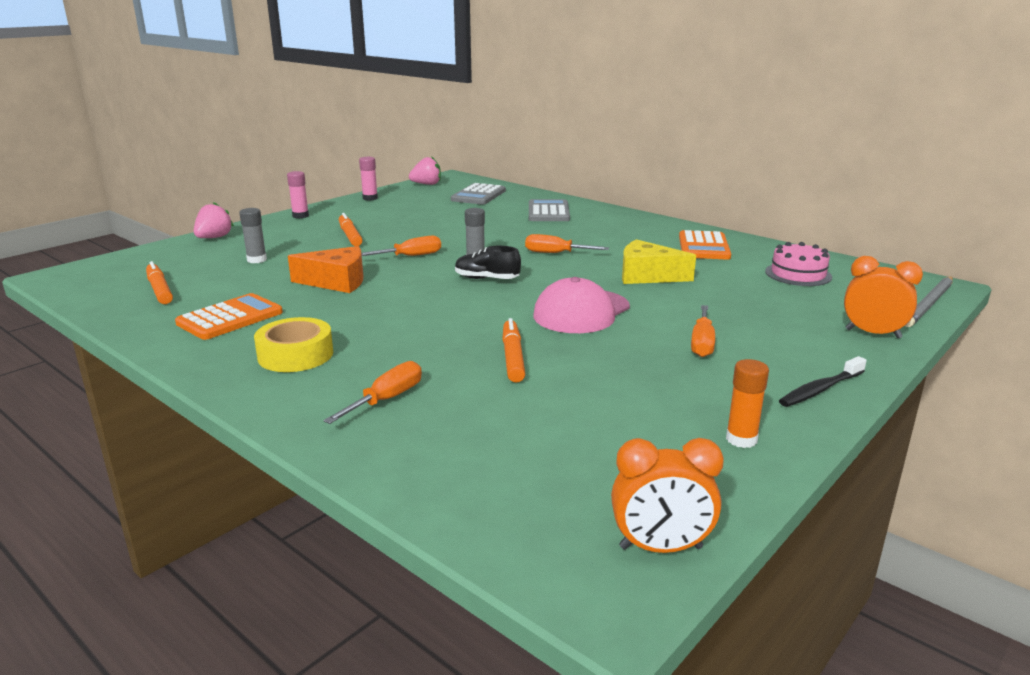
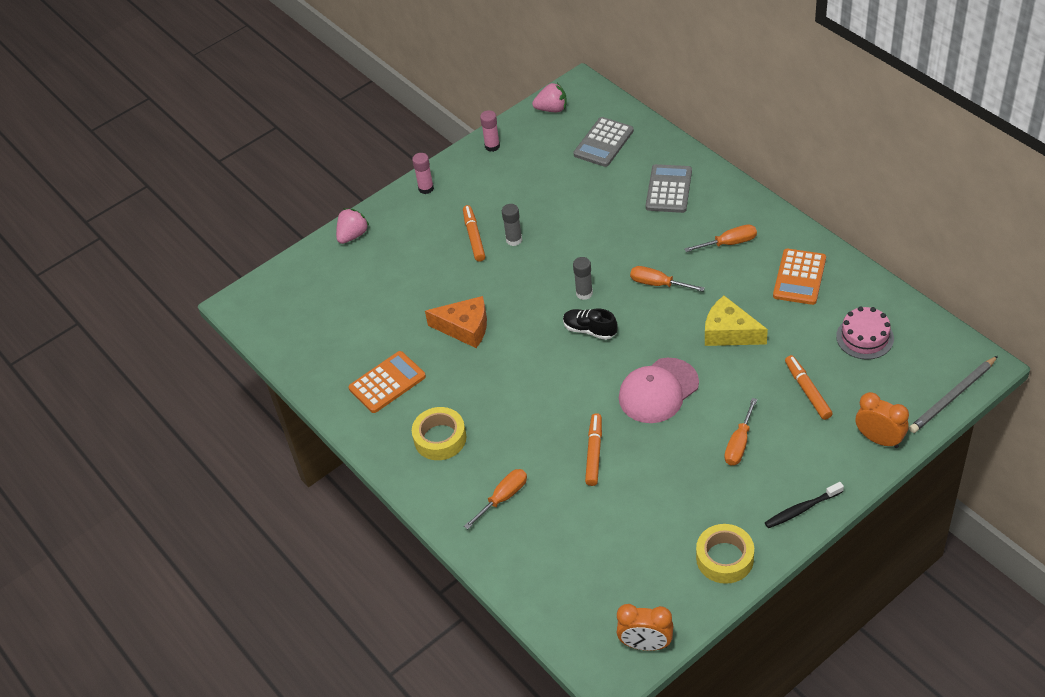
camera: 15 degrees right, 25 degrees up
(160, 290) = (326, 333): orange marker -> orange marker (807, 391)
(257, 260) = (395, 283): grey glue stick -> grey glue stick (514, 240)
(411, 256) = (528, 283): orange screwdriver -> orange screwdriver (729, 243)
(741, 439) = (724, 558): orange glue stick -> yellow tape

